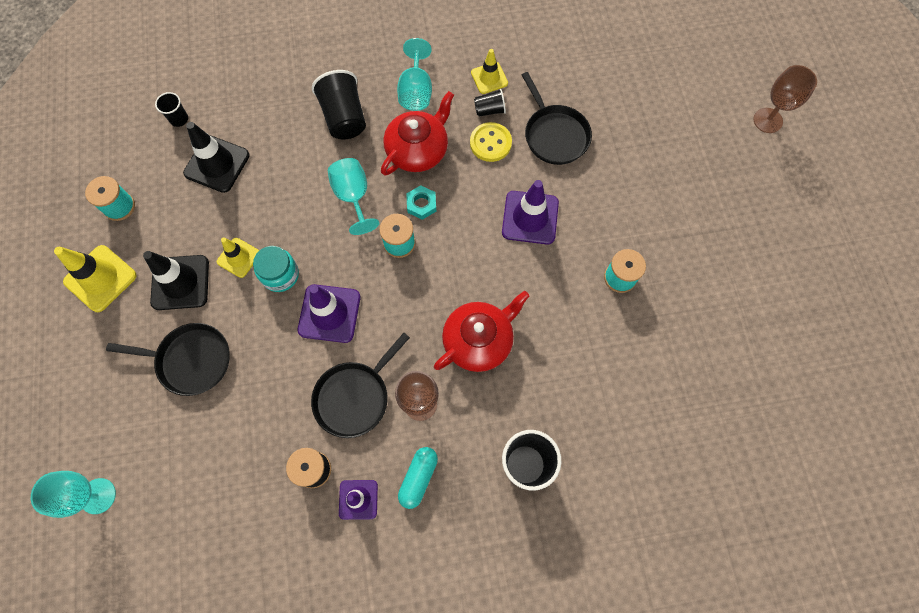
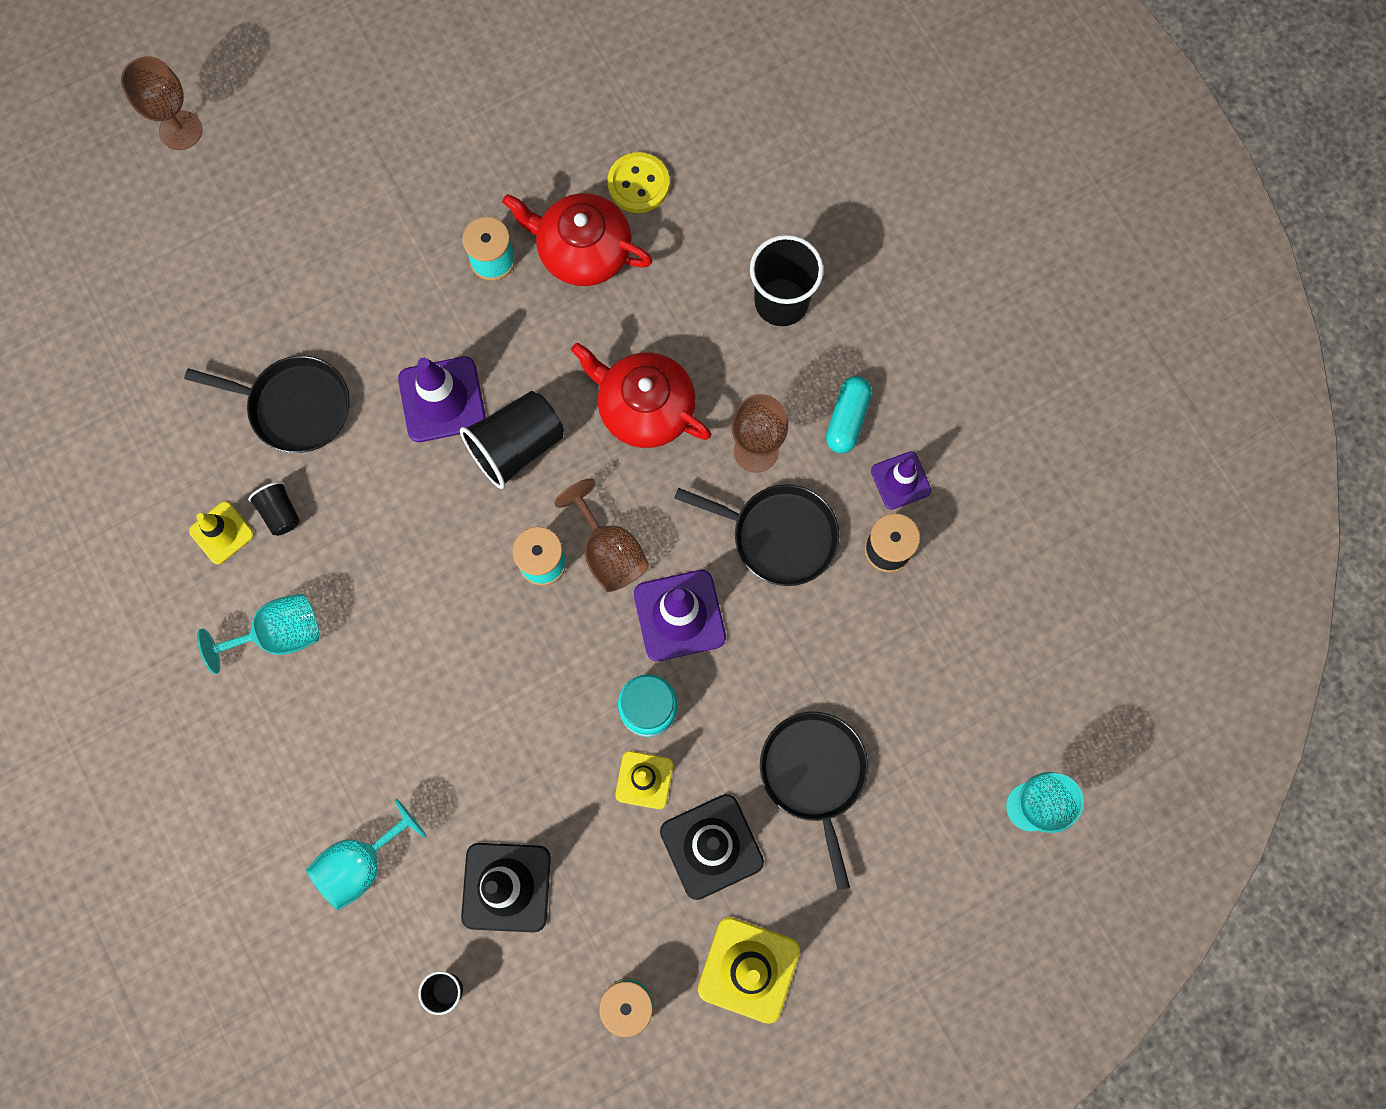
camera: 110 degrees left, 5 degrees up
(344, 118) = (361, 725): black cup -> black cup (517, 446)
(353, 197) = (492, 655): turquoise goblet -> turquoise goblet (361, 863)
(389, 284) = (609, 551): none -> brown goblet
(418, 150) = (383, 592): red teapot -> red teapot (583, 251)
(418, 478) = (847, 419): turquoise capsule -> turquoise capsule turned 75 degrees counterclockwise
(421, 204) = (471, 554): turquoise nut -> none
(490, 143) = (338, 492): yellow button -> yellow button (638, 184)
(555, 135) = (295, 407): black pan -> black pan turned 60 degrees clockwise

